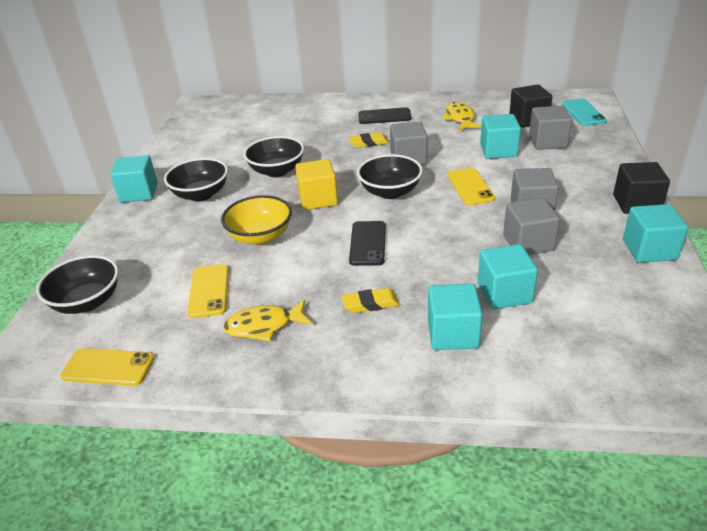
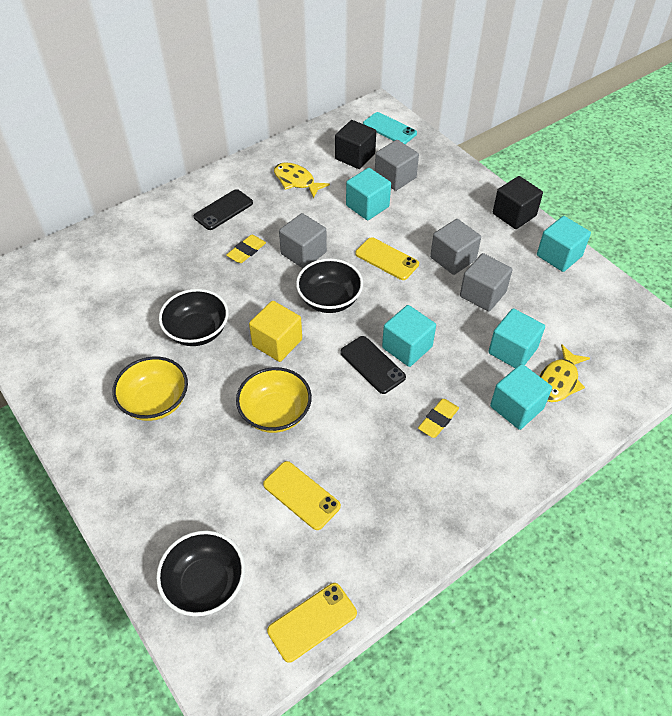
camera: 45 degrees left, 15 degrees up
(139, 193) = (83, 439): turquoise cube -> turquoise cube (407, 347)
(201, 194) = (155, 402): black bowl -> yellow bowl
(264, 326) = (385, 494): yellow fish -> yellow fish (558, 381)

